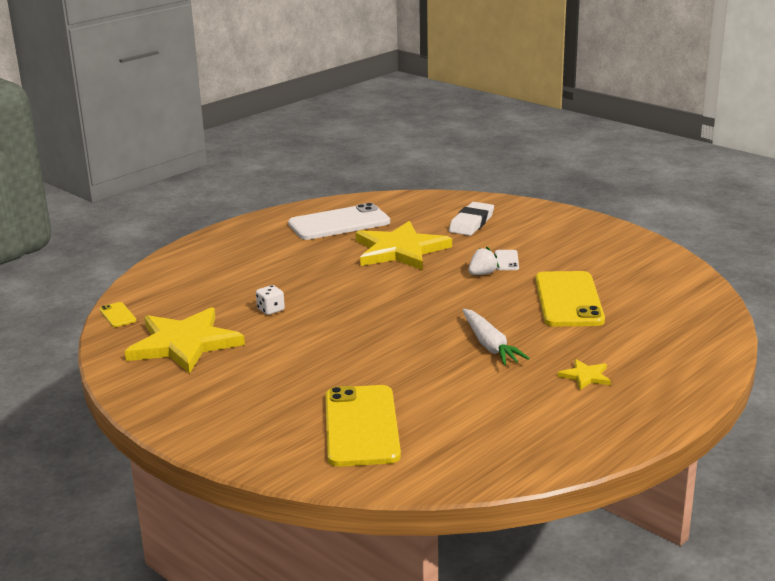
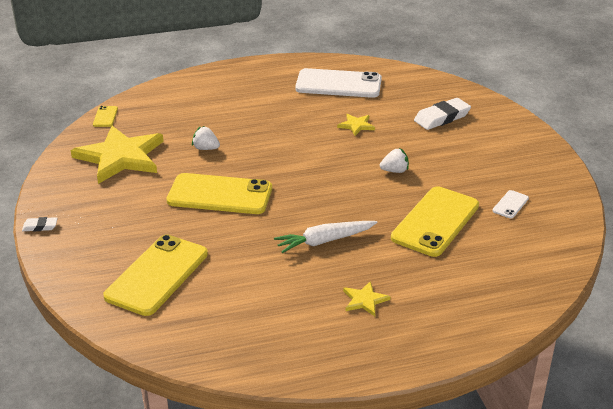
camera: 30 degrees right, 10 degrees up
(172, 430) = (40, 226): none -> white eraser
(271, 310) = (206, 148): white dice -> white strawberry
(337, 342) = (220, 194): none -> yellow phone
(400, 250) = (356, 125): yellow star -> yellow star, size x0.43
(489, 345) = (324, 241): white carrot -> white carrot turned 60 degrees clockwise
(506, 260) = (428, 165): white phone -> white phone (510, 204)

